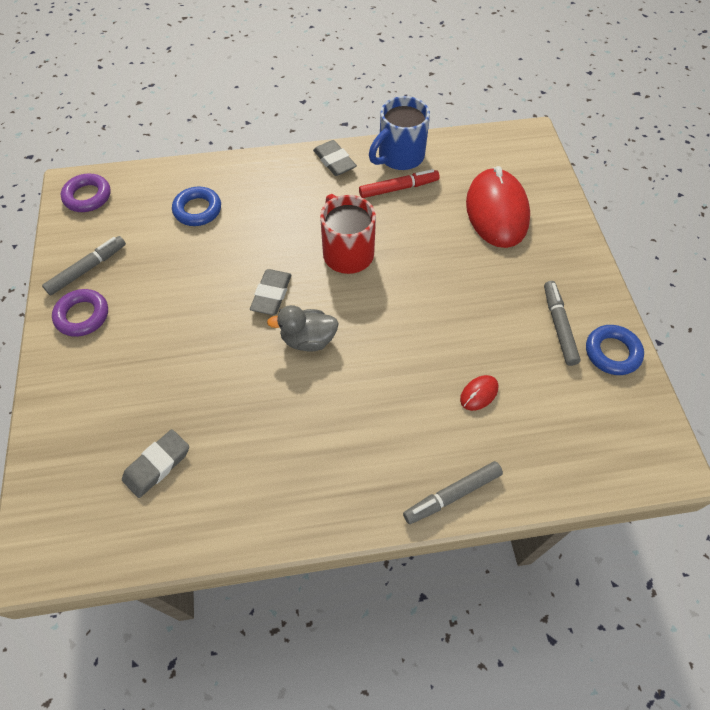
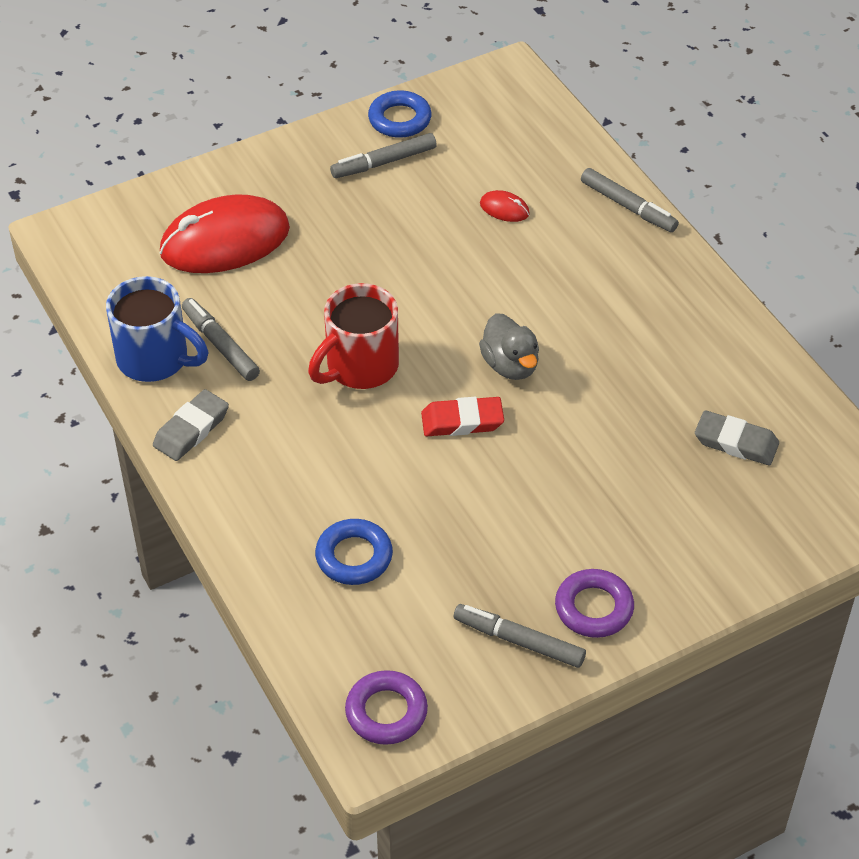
camera: 110 degrees left, 10 degrees down
(271, 294) = (462, 421): grey eraser -> red eraser
(398, 188) = (220, 345): red marker -> grey marker

